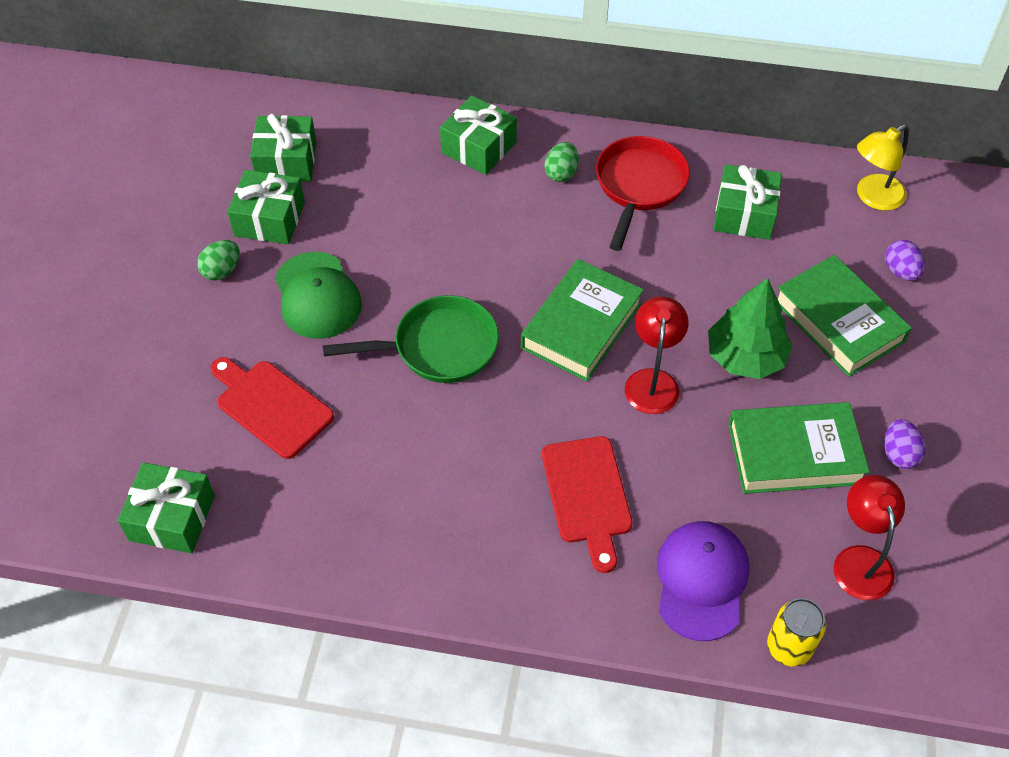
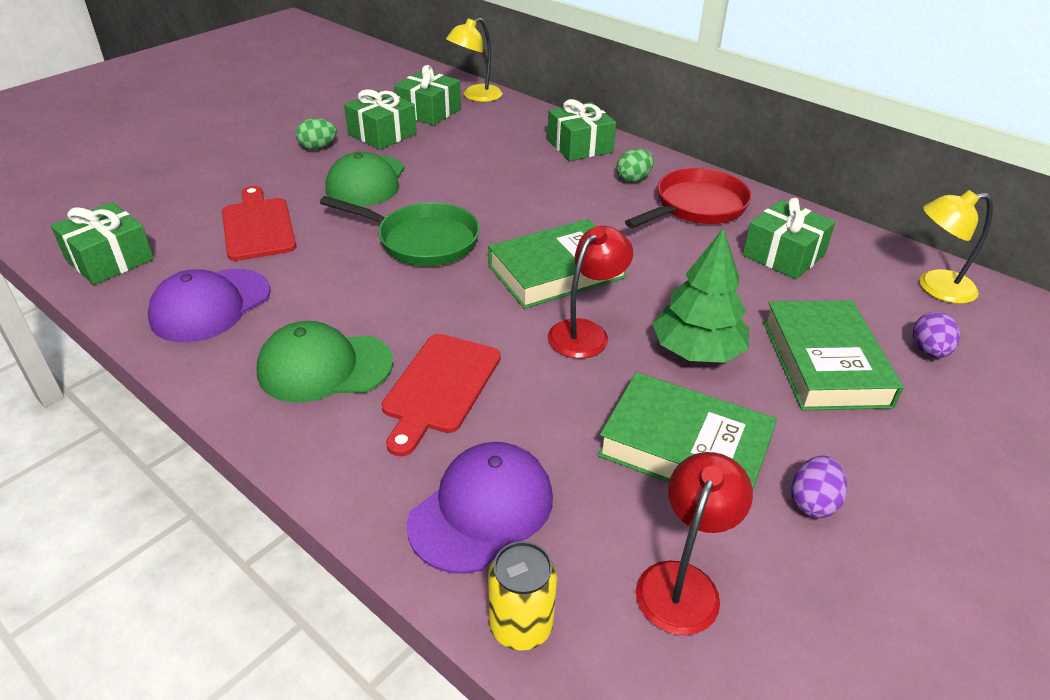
camera: 30 degrees right, 15 degrees down
(314, 114) = (476, 96): none -> yellow lamp
(324, 517) = (210, 305): none -> purple cap
(483, 525) = (324, 367): none -> green cap

